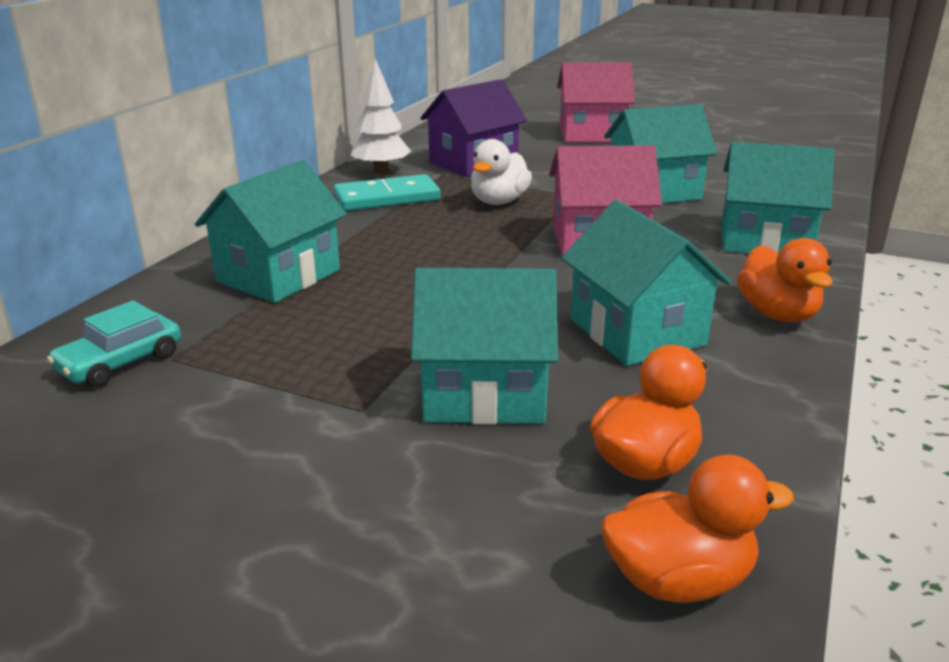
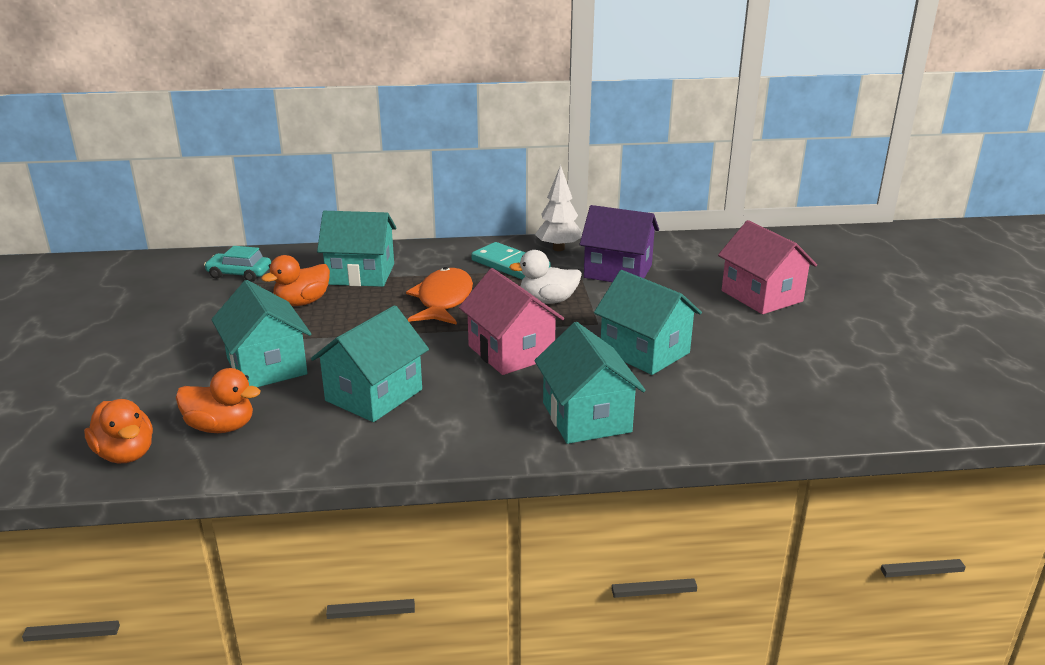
camera: 60 degrees right, 0 degrees up
(428, 246) = (443, 300): none -> orange fish
(777, 314) = (444, 442): orange duck -> orange duck (302, 302)

